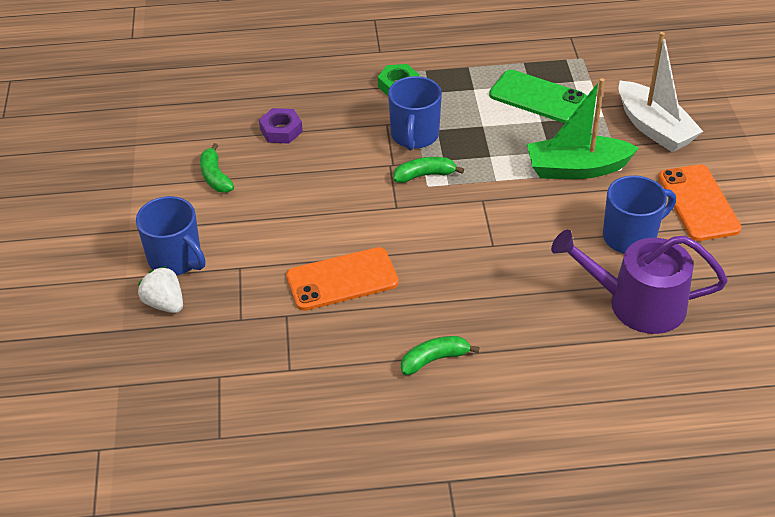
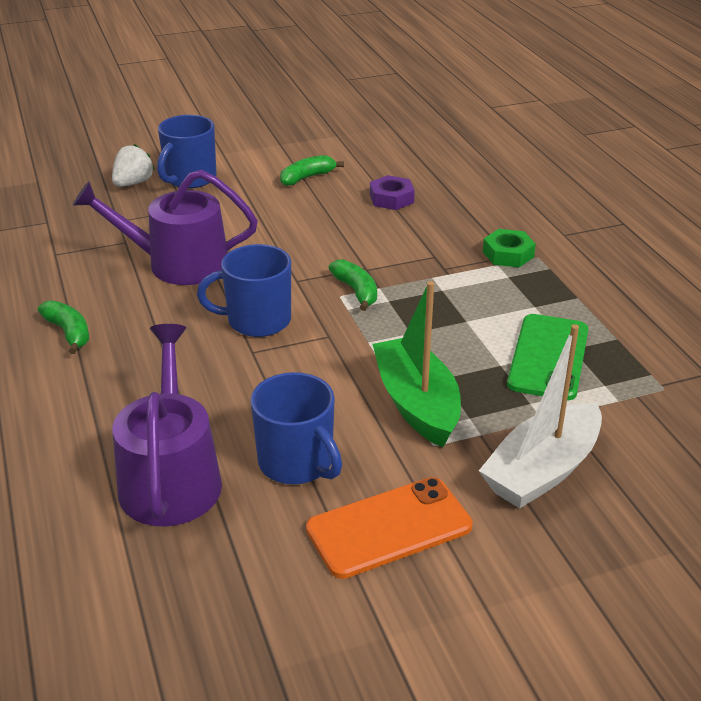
camera: 75 degrees right, 10 degrees down
(342, 279) = (178, 264): orange phone -> purple watering can
(414, 136) = (422, 276): blue mug -> blue mug (257, 321)

